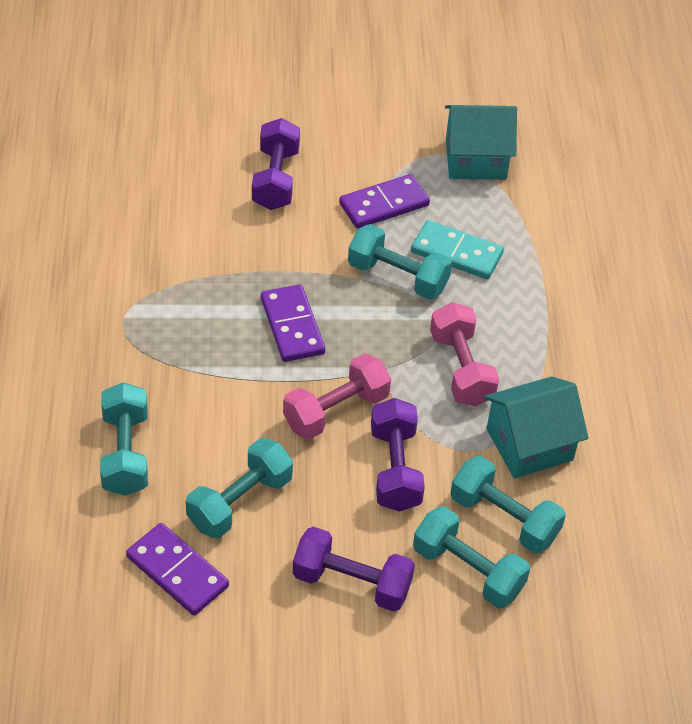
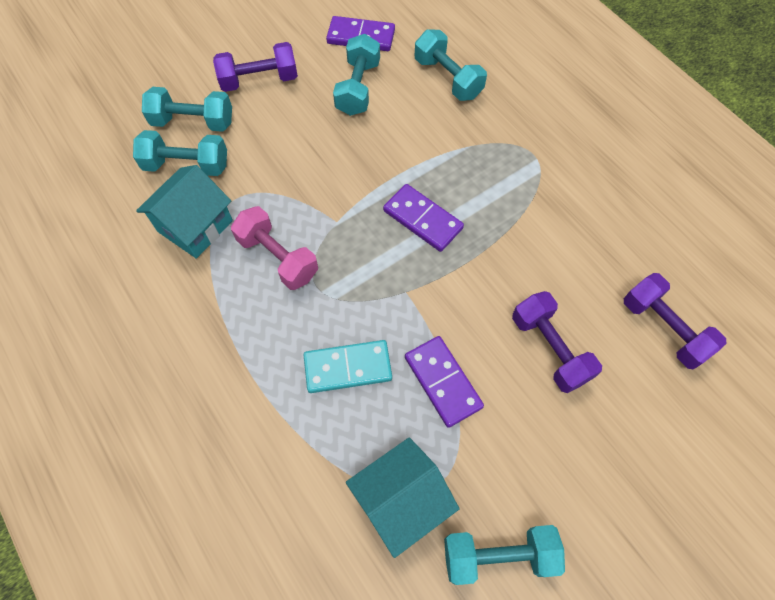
camera: 150 degrees right, 15 degrees up
(336, 411) = (344, 175): pink dumbbell -> none
(384, 204) = (443, 382): purple domino -> purple domino turned 60 degrees counterclockwise
(395, 469) = (278, 158): purple dumbbell -> purple dumbbell (663, 328)
(398, 277) = (379, 311): turquoise dumbbell -> turquoise dumbbell (498, 555)

